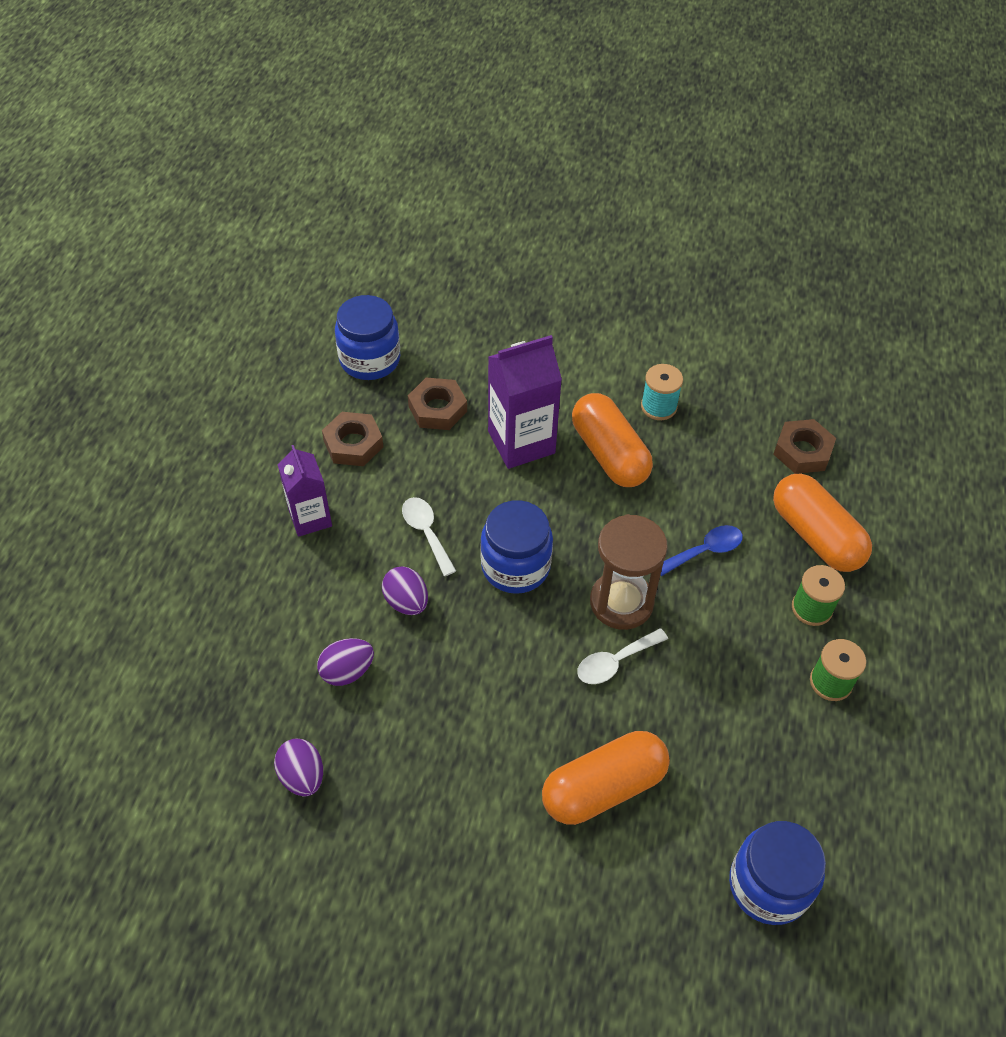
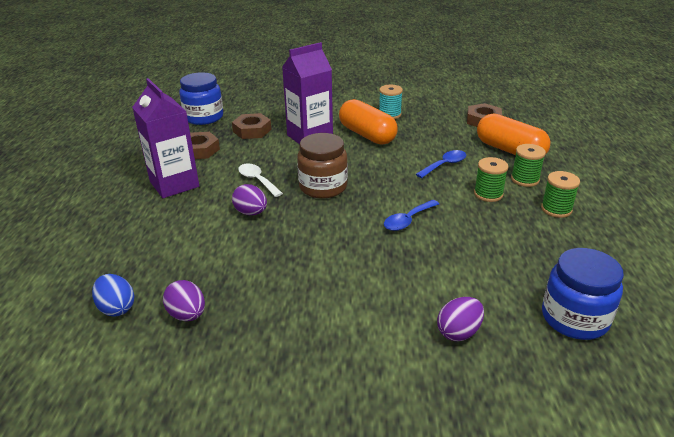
camera: 10 degrees left, 20 degrees down
(220, 746) = (117, 308): none -> blue egg
(310, 518) = (174, 184): purple carton -> purple carton, size x1.54
(347, 671) = (214, 252): purple egg -> purple egg (458, 332)
(515, 566) = (323, 187): blue jar -> brown jar
(603, 788) = (426, 284): orange capsule -> none
(615, 662) = (407, 220): white spoon -> blue spoon
(621, 602) = (400, 193): brown hourglass -> none
(746, 630) = (488, 194): none -> green spool

